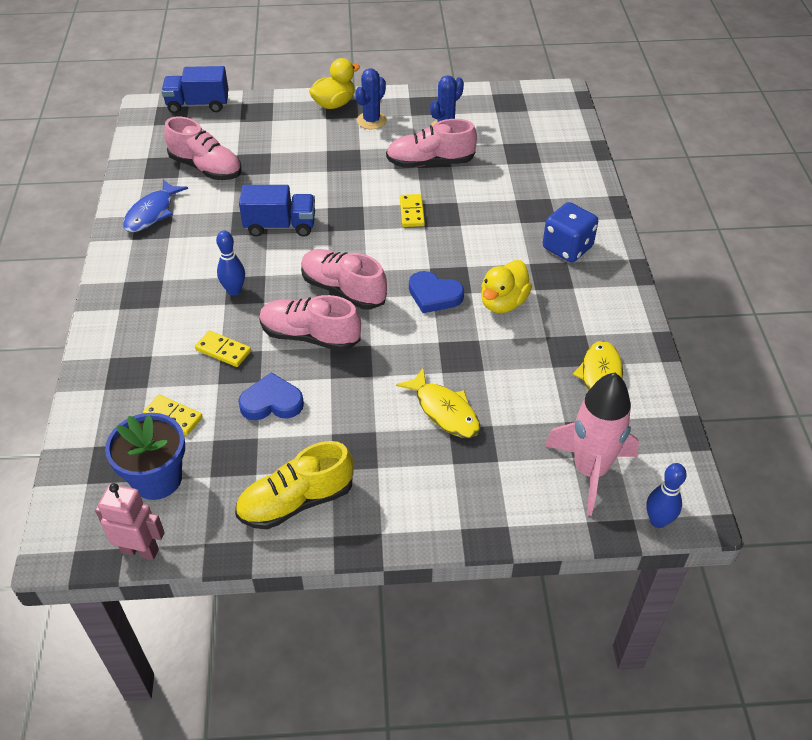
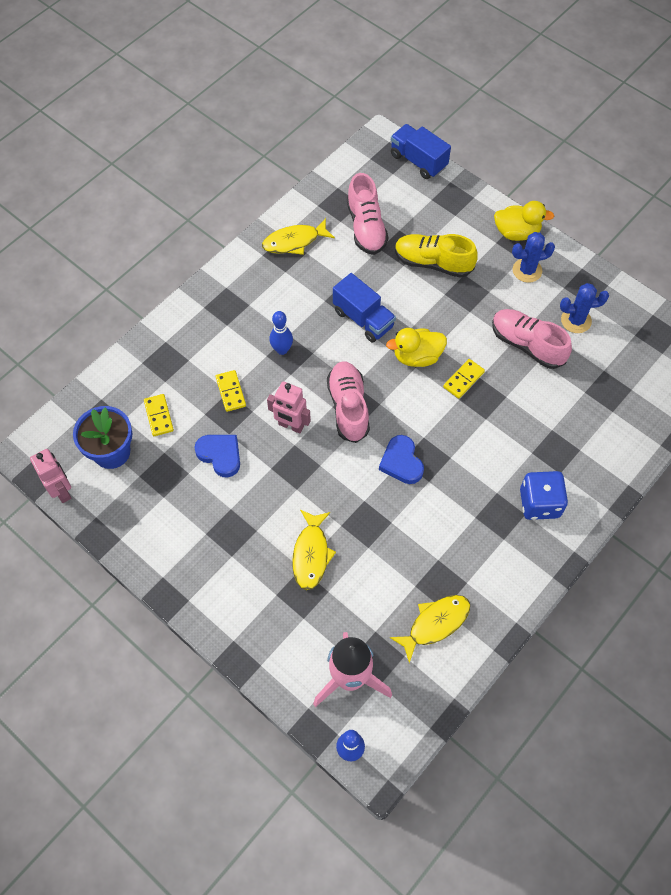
camera: 45 degrees right, 15 degrees up
(152, 213) = (294, 241): blue fish -> yellow fish
(296, 502) = (165, 536): yellow shoe -> yellow shoe (433, 263)
(310, 336) = (291, 425): pink shoe -> pink robot
(503, 303) = (440, 508): yellow duck -> yellow duck (417, 356)

